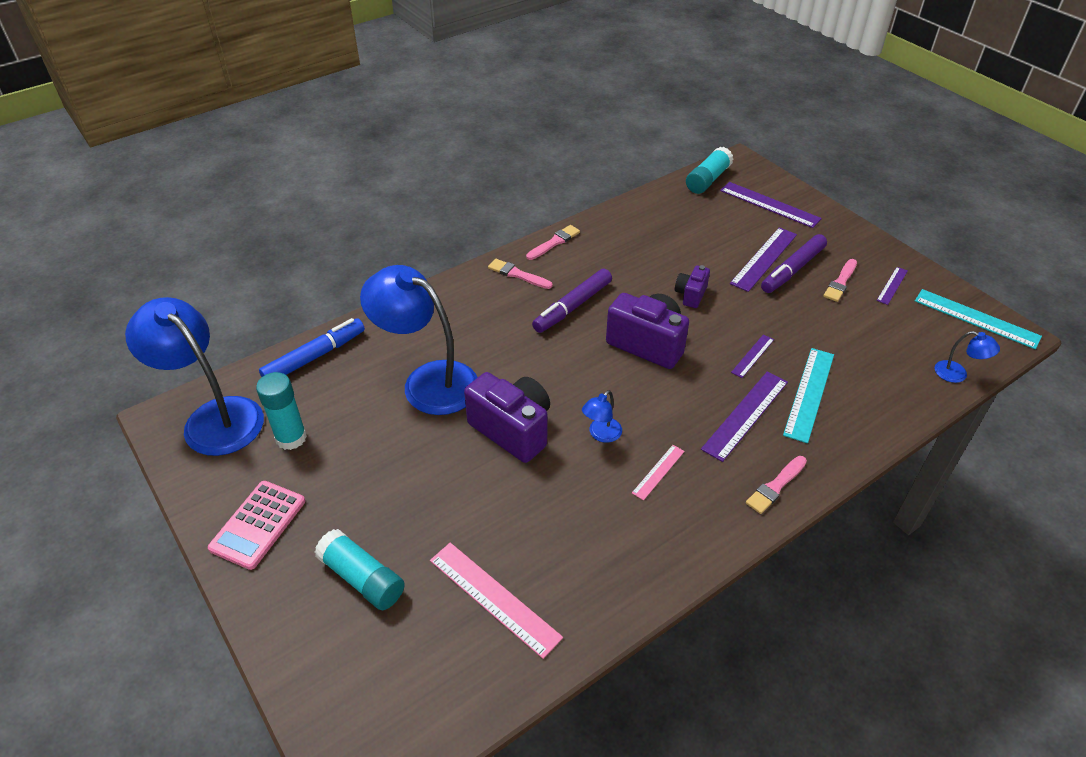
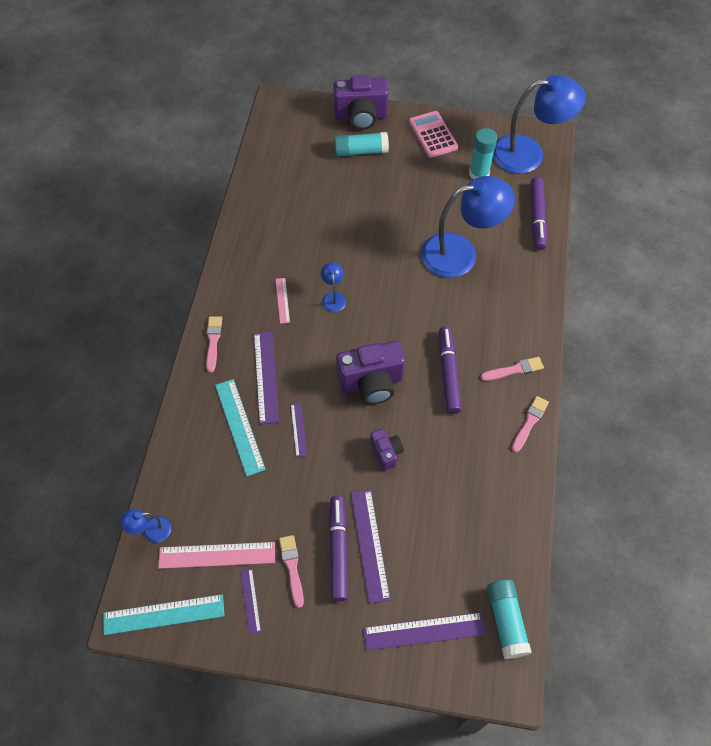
camera: 135 degrees right, 15 degrees up
(315, 357) = (537, 217): blue marker -> purple marker
(494, 598) = (297, 186): pink ruler -> pink ruler (217, 555)
(512, 430) = (382, 263): purple camera -> purple camera (361, 116)
(554, 242) = (529, 422): pink brush -> pink brush turned 150 degrees counterclockwise

